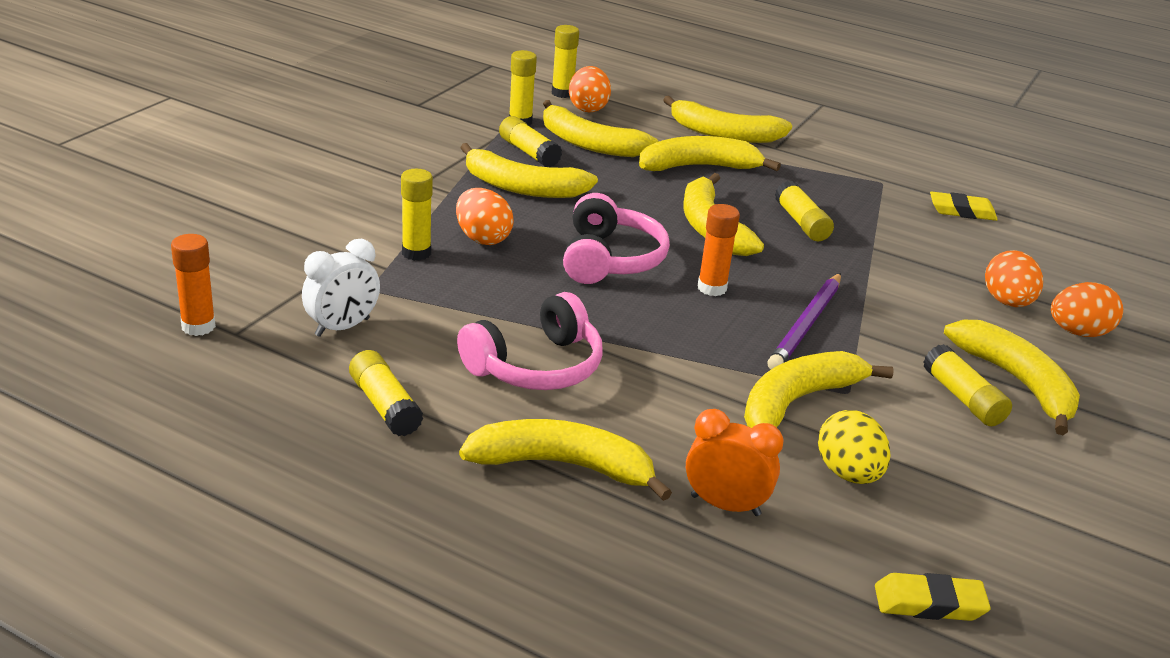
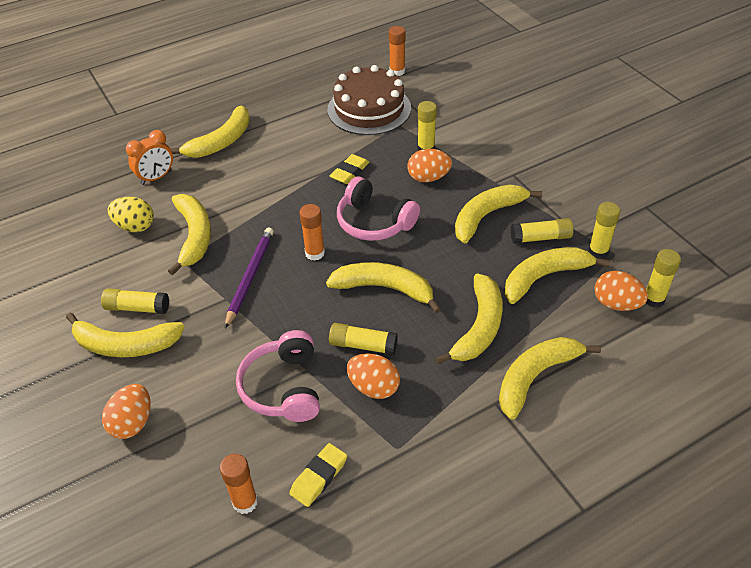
camera: 125 degrees right, 15 degrees up
(342, 327) = (369, 109): white clock -> brown cake
(385, 405) = (300, 106): yellow glue stick -> none
(536, 366) = (294, 157): pink headphones -> pink headphones (283, 387)
(806, 325) = (249, 277): purple pencil -> purple pencil turned 45 degrees clockwise
(929, 603) = (54, 209): yellow eraser -> yellow eraser (350, 172)
(1007, 302) = (192, 406): orange egg -> orange egg (374, 387)
(1036, 240) = (245, 502): none -> orange glue stick

